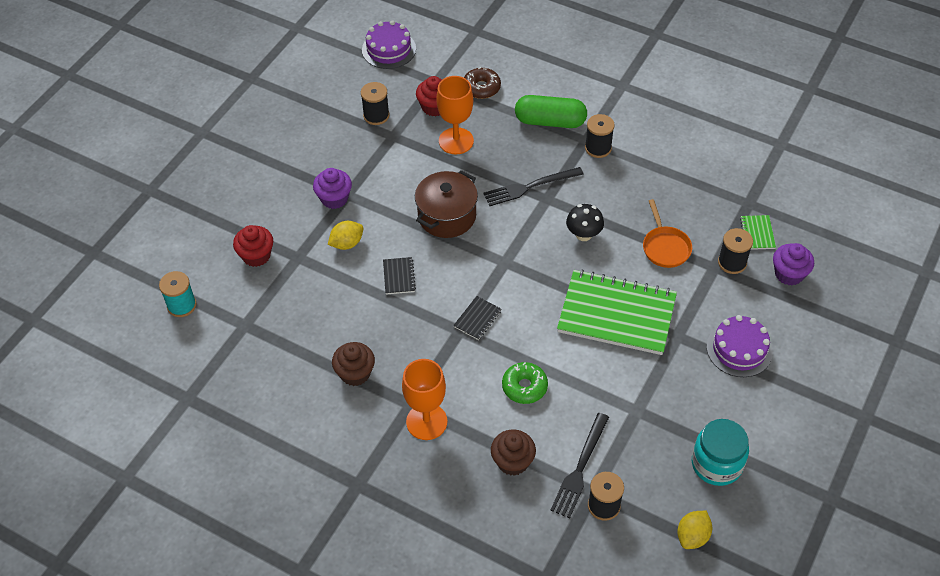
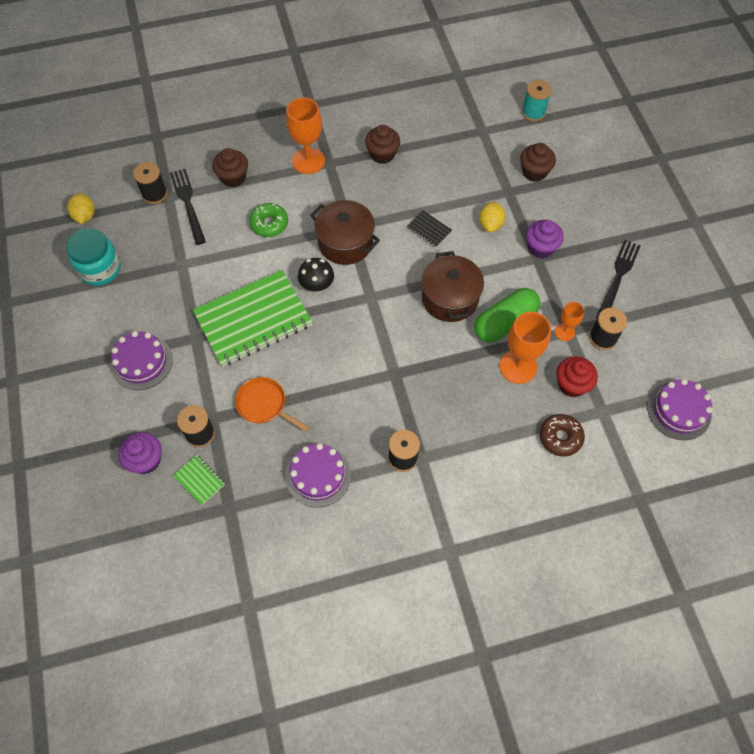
camera: 135 degrees right, 10 degrees up
(256, 256) = (534, 172): red cupcake -> brown cupcake
(396, 137) = (564, 332): none -> orange goblet
(477, 319) = (345, 243): black notebook -> brown pot
(530, 187) = (418, 373): black fork -> black fork (618, 277)
(550, 121) = (468, 451): green capsule -> green capsule (505, 322)
(583, 234) = (336, 365): black mushroom -> black mushroom (317, 286)
(667, 178) = (318, 475): none -> purple cake

